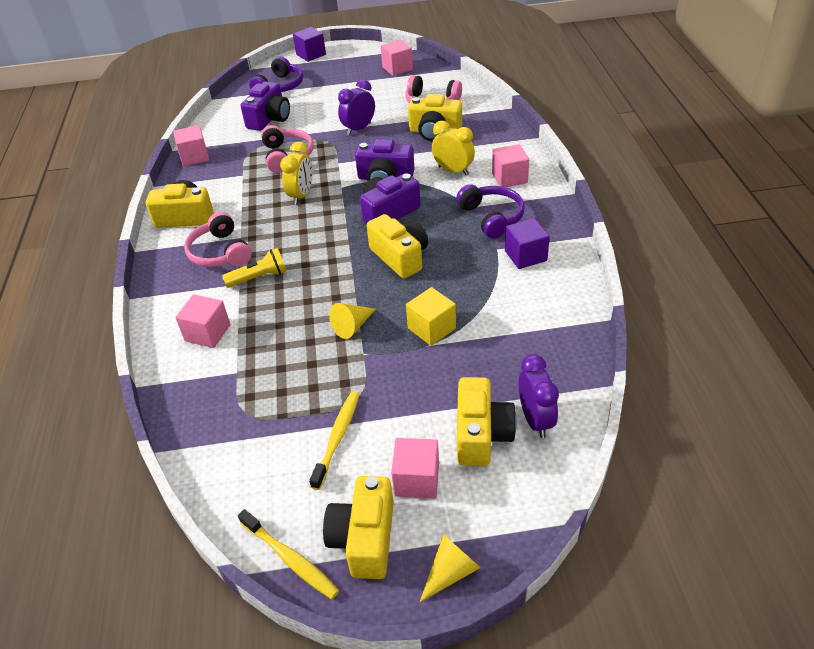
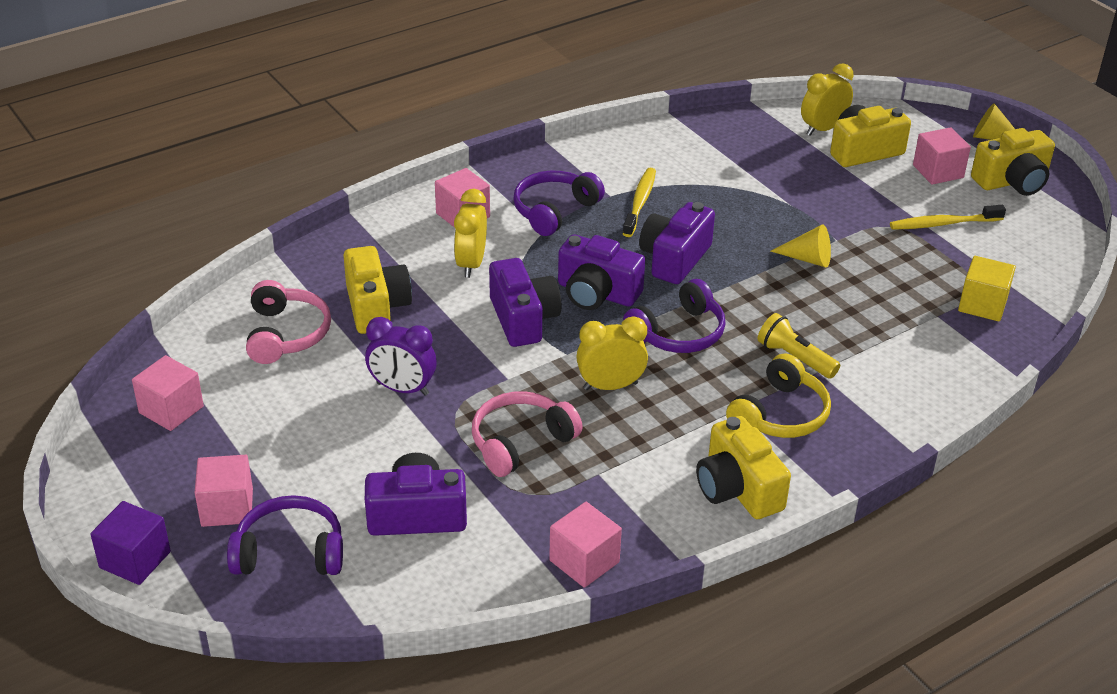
camera: 120 degrees left, 5 degrees down
(207, 333) = (910, 361): pink cube -> pink cube (227, 507)
(220, 252) = (780, 414): pink headphones -> yellow headphones
(290, 558) = (1066, 210): yellow toothbrush -> yellow toothbrush (640, 202)
(324, 235) = (678, 333): none -> purple headphones
(400, 257) = (674, 259): yellow camera -> purple camera
(431, 328) = (766, 207): yellow cube -> yellow cube (982, 304)
(525, 256) = (609, 174): purple cube -> none
(535, 419) = (822, 129): purple clock -> yellow clock

